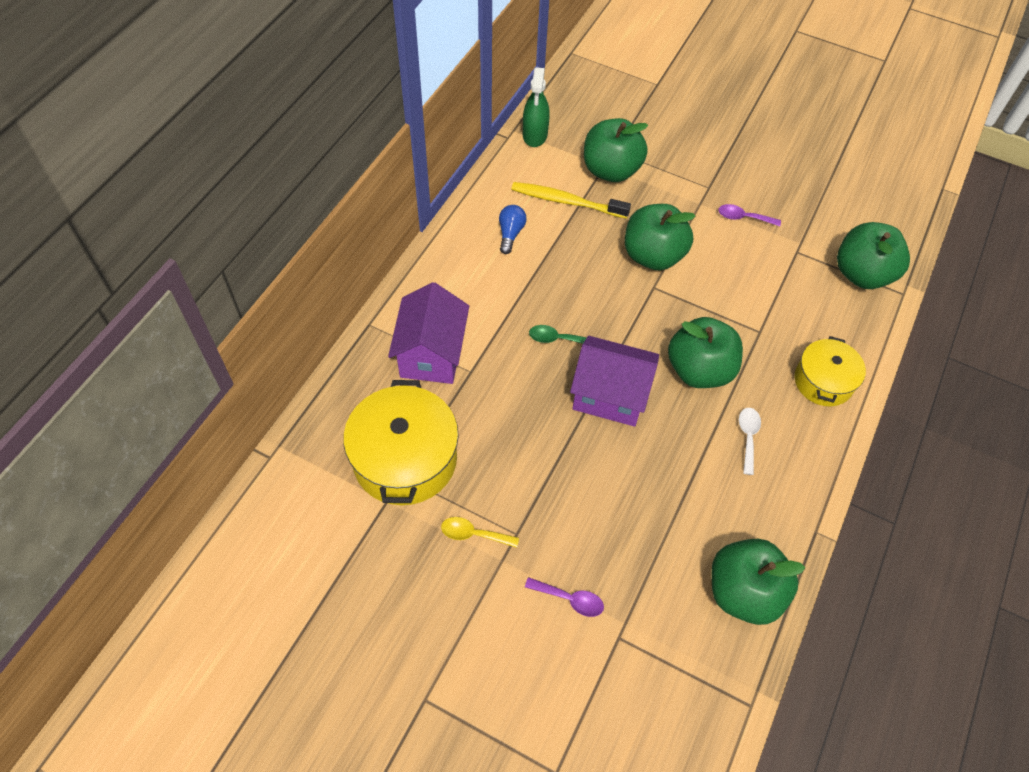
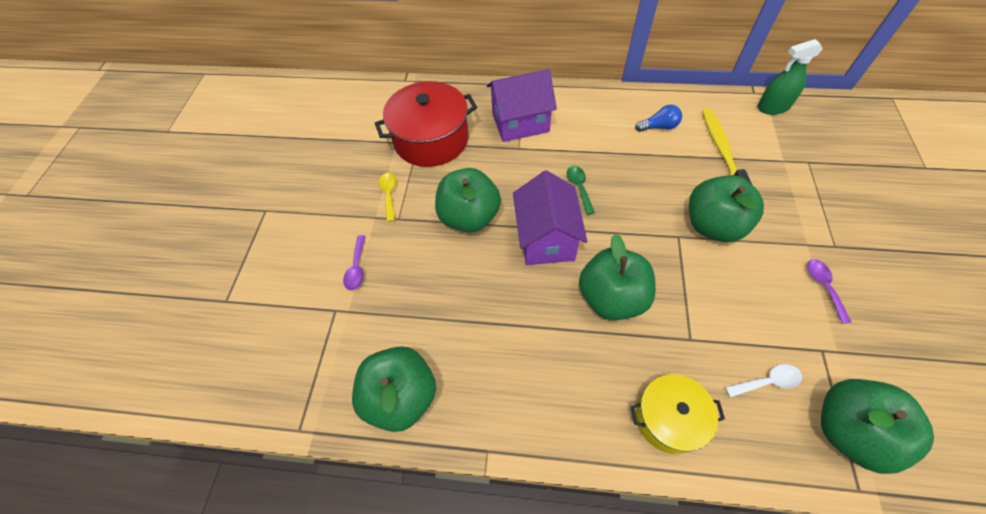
camera: 75 degrees right, 0 degrees up
(405, 459) = (431, 139): yellow pot -> red pot
(611, 170) = (783, 166): green apple -> green apple (469, 217)
(748, 437) = (562, 359): white spoon -> white spoon (767, 381)

